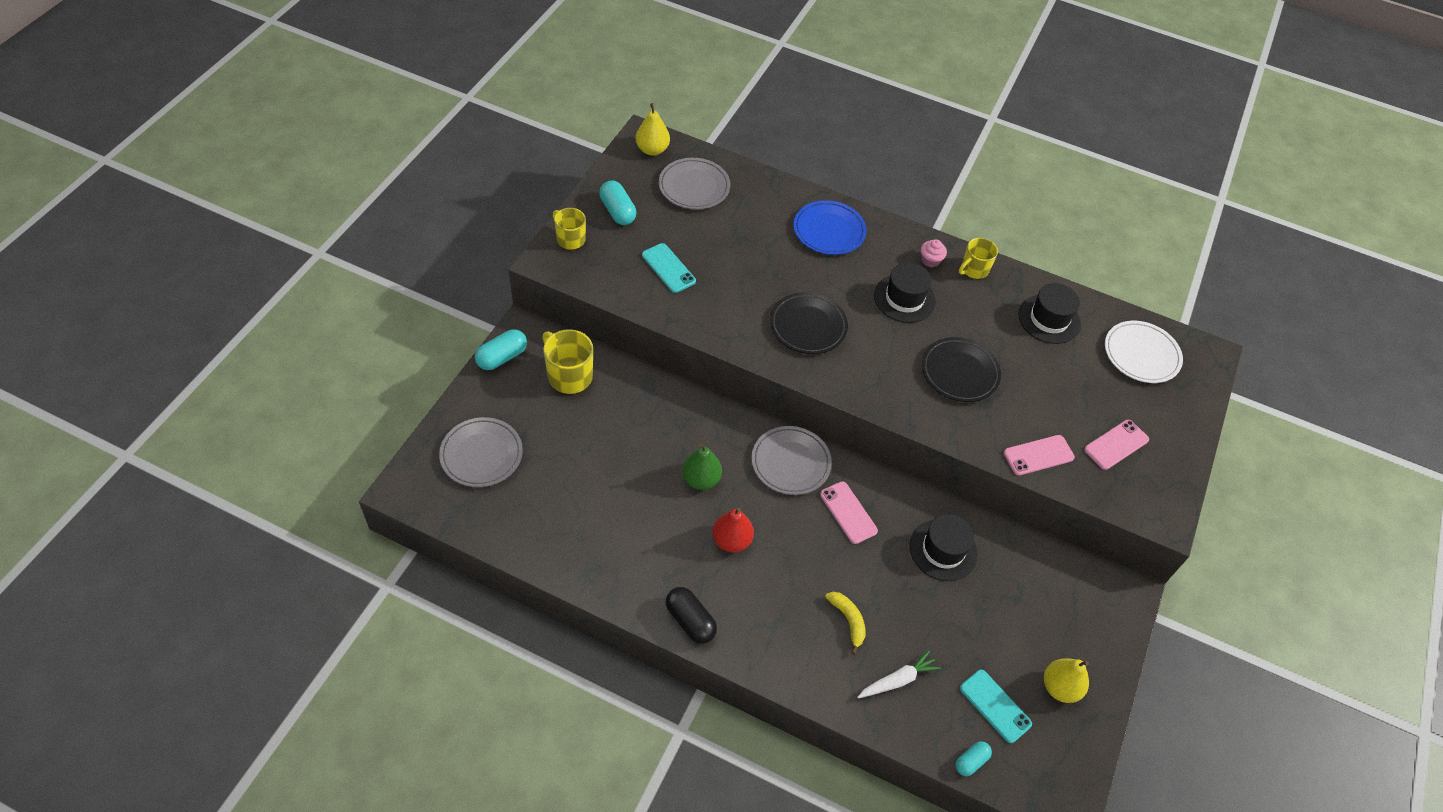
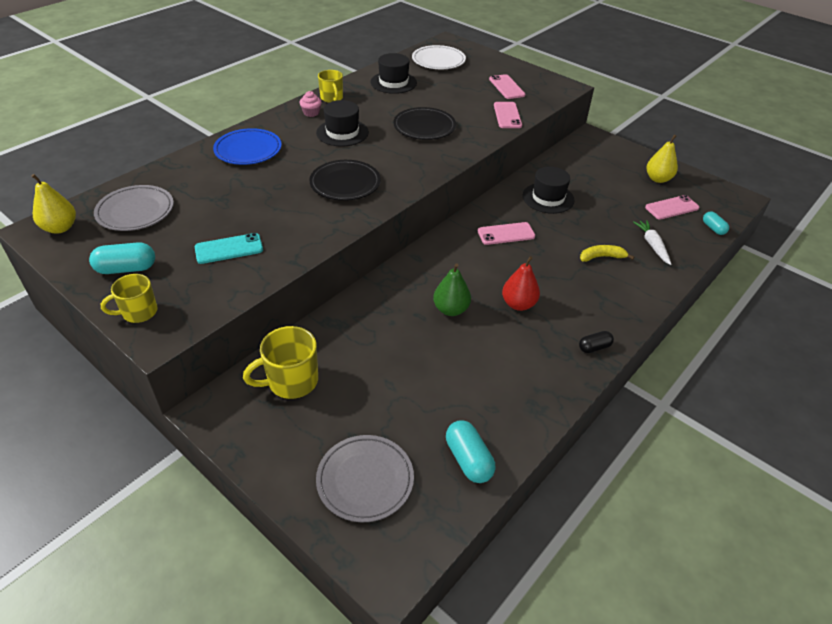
camera: 70 degrees left, 10 degrees down
(502, 357) = (236, 437): turquoise capsule -> turquoise capsule (468, 459)
(690, 621) = (594, 347): black capsule -> black capsule, size x0.63
(790, 463) = (450, 253): grey plate -> none
(995, 706) = (672, 208): turquoise phone -> pink phone

